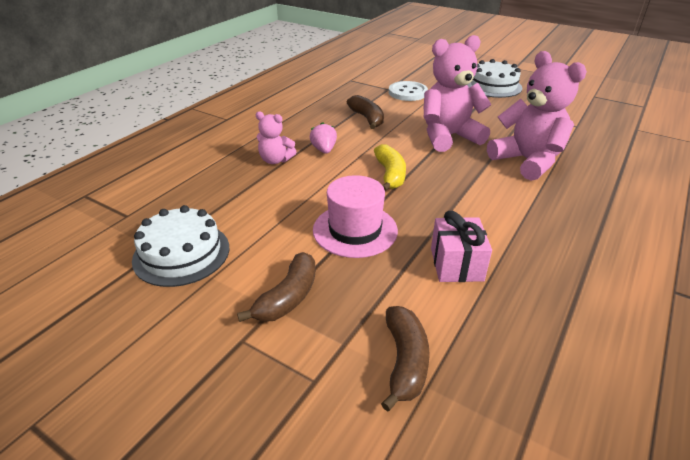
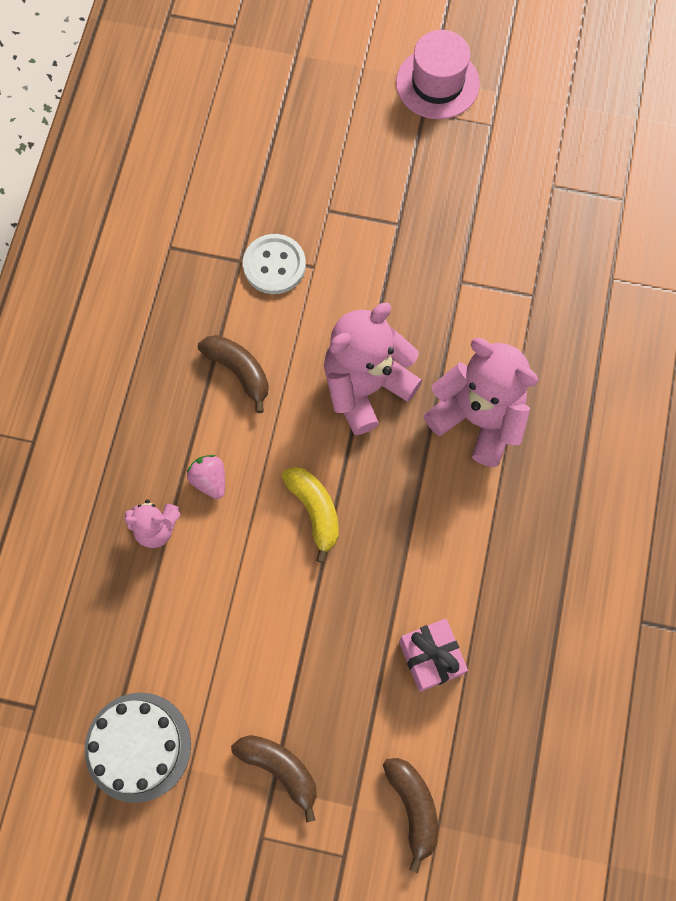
camera: 20 degrees left, 35 degrees up
(288, 297) = (280, 768): brown banana -> brown banana turned 60 degrees counterclockwise
(355, 230) = (309, 638): pink hat -> pink hat (437, 83)
(493, 86) = (400, 198): white cake -> none

